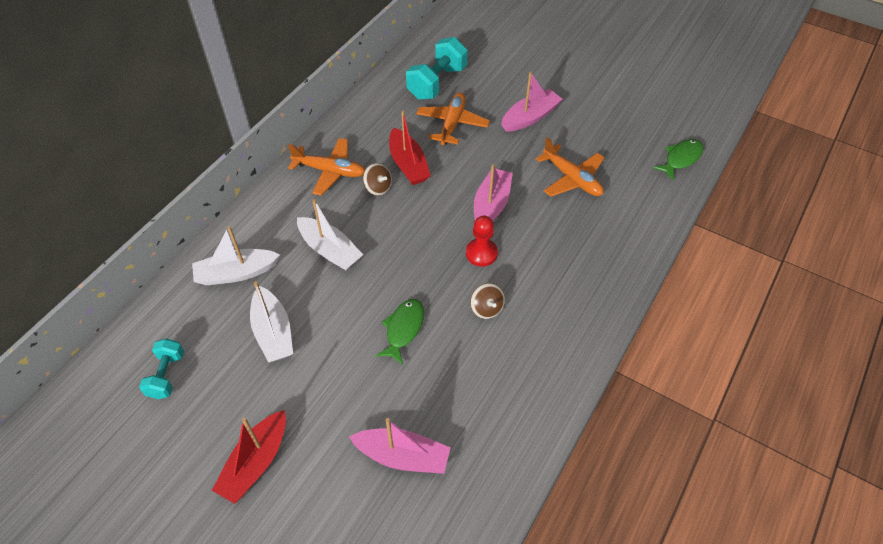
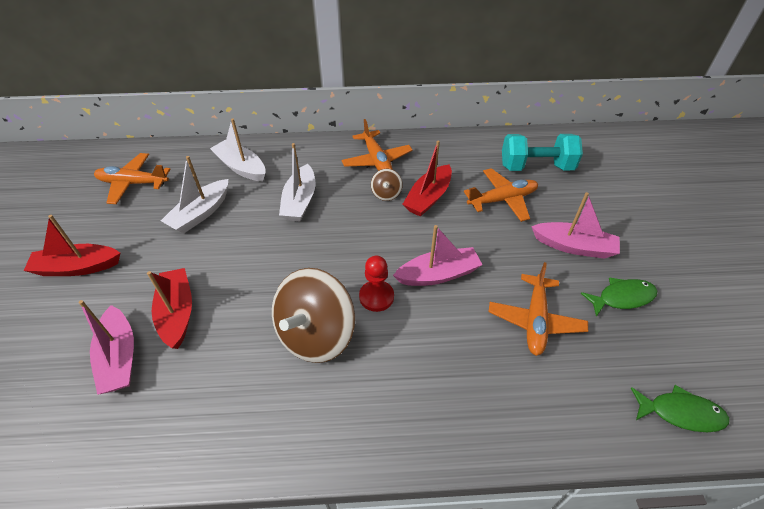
camera: 55 degrees right, 5 degrees down
(167, 375) = (133, 183): turquoise dumbbell -> orange plane
(387, 396) = (177, 313): none -> red boat
(403, 329) = (253, 287): green fish -> green fish (622, 297)
(486, 308) = (316, 334): brown spinning top -> brown spinning top, size x2.26

